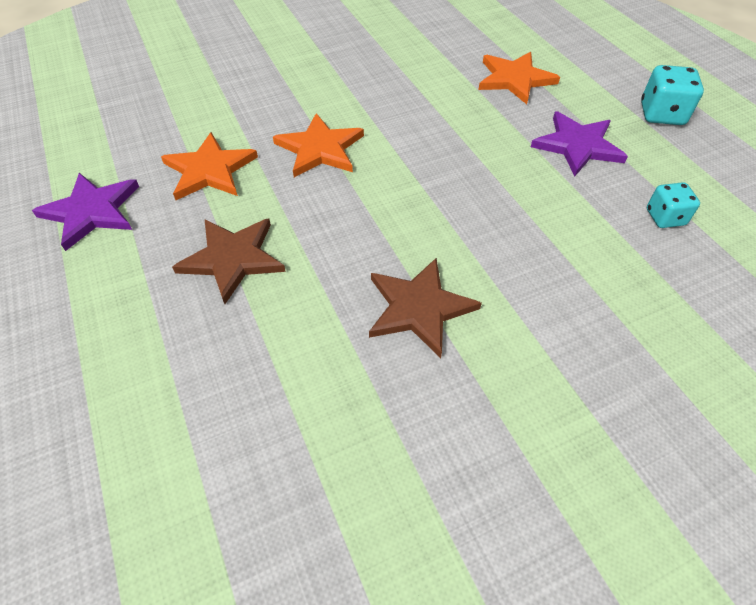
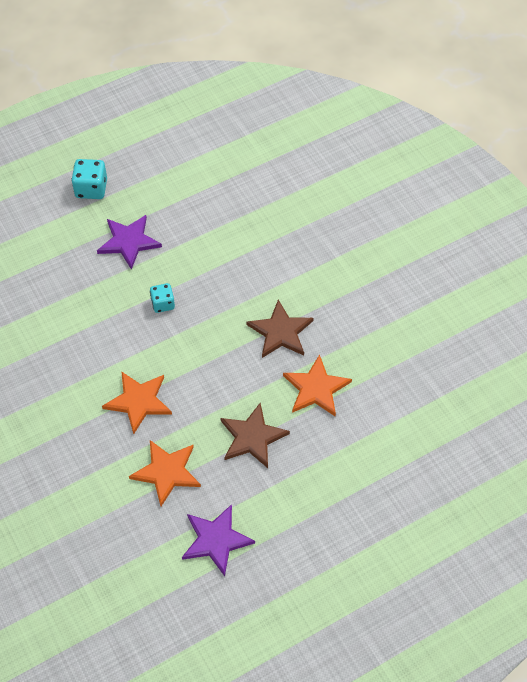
camera: 95 degrees left, 5 degrees up
(514, 79) = (46, 274): orange star -> orange star (316, 388)
(665, 217) = (197, 205): turquoise dice -> turquoise dice (163, 304)

